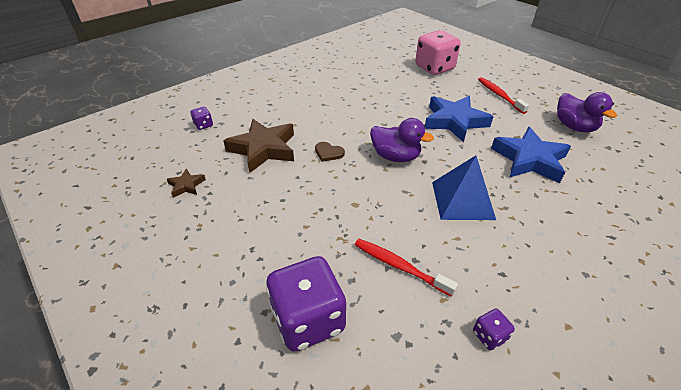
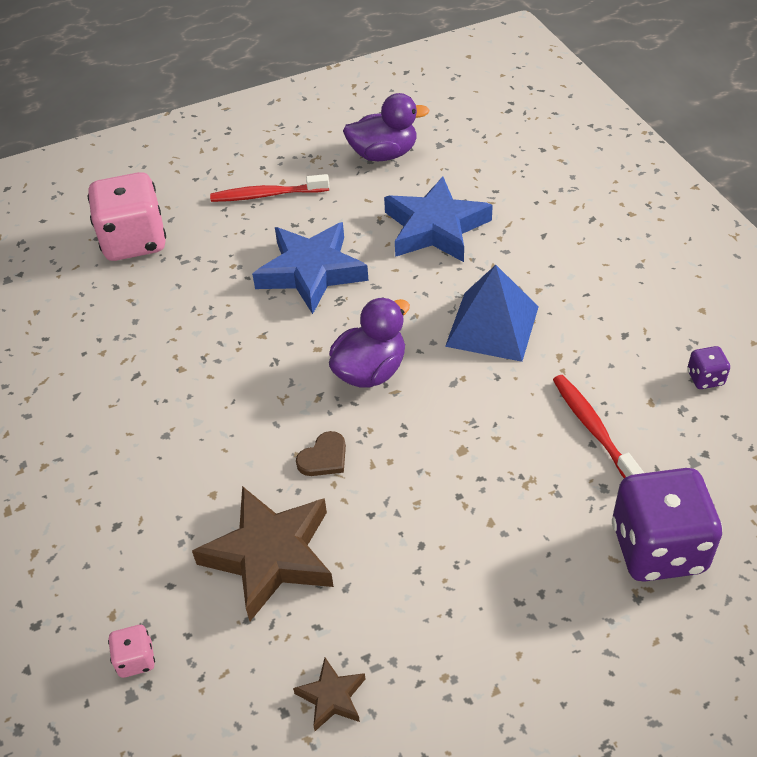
camera: 70 degrees left, 5 degrees up
(203, 125) = (136, 659): purple dice -> pink dice
(400, 267) = (593, 429): red toothbrush -> red toothbrush turned 105 degrees clockwise

